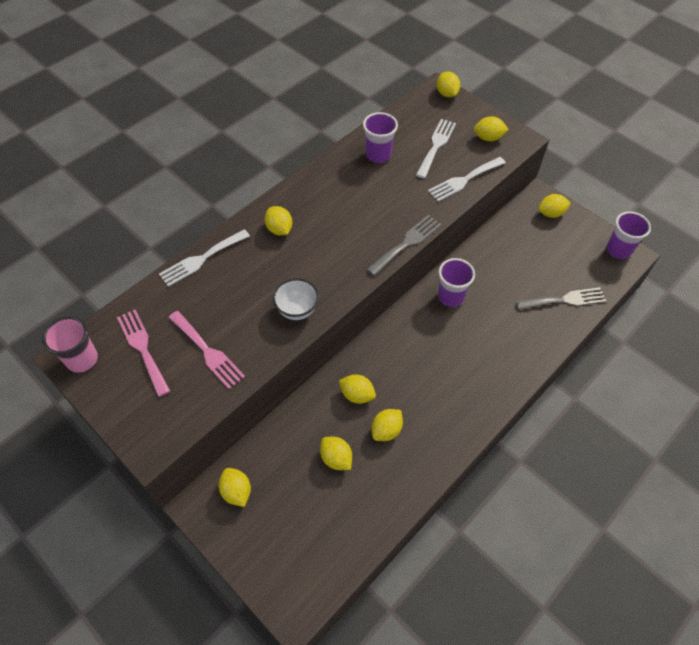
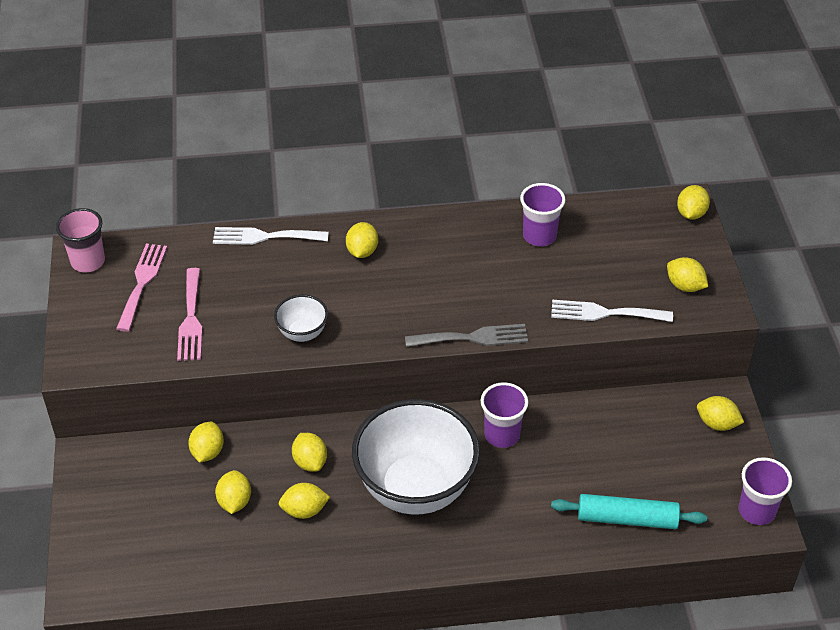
camera: 40 degrees right, 10 degrees down
(236, 491) = (125, 468): yellow lemon -> yellow lemon (207, 452)
(436, 146) = (614, 261): white fork -> none
(437, 366) = (415, 489): none -> white bowl
(564, 300) = (627, 518): grey fork -> turquoise rolling pin

